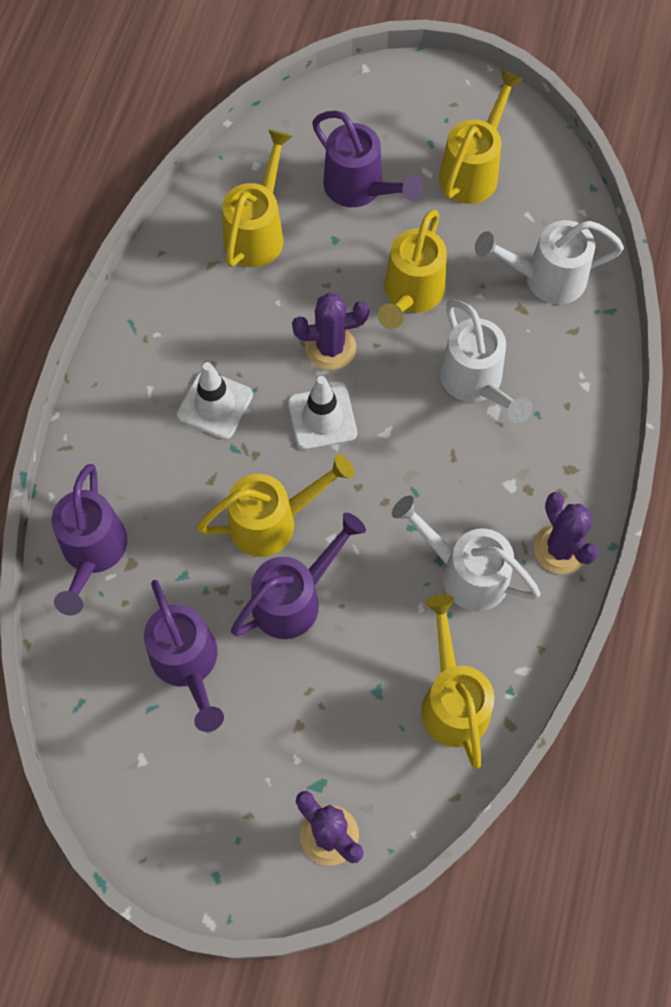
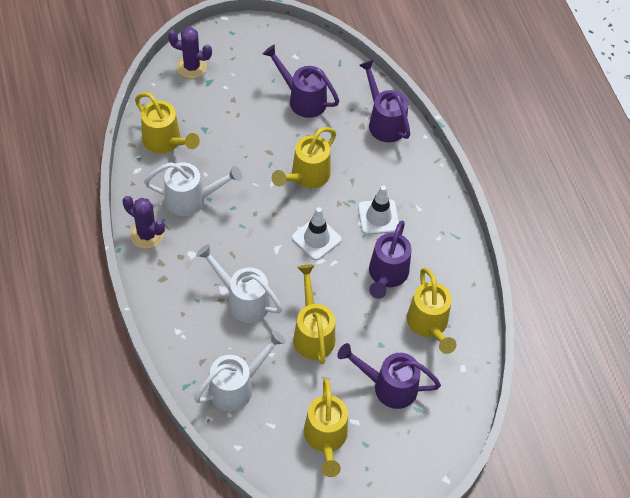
camera: 145 degrees right, 10 degrees down
(294, 598) = (271, 148): purple watering can -> purple watering can (386, 275)
(330, 348) = (338, 278): purple cactus -> none

